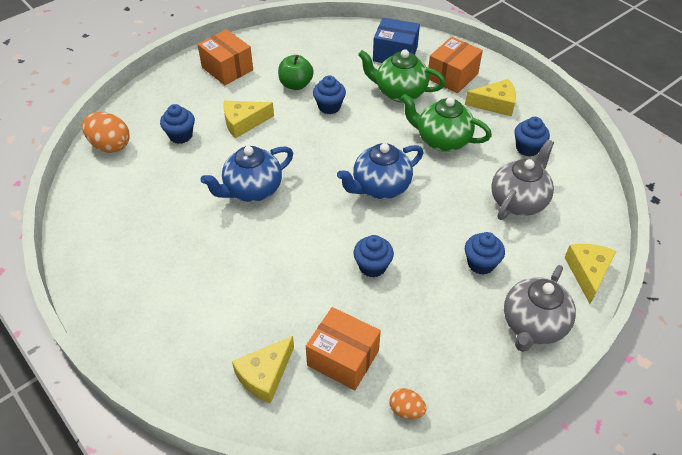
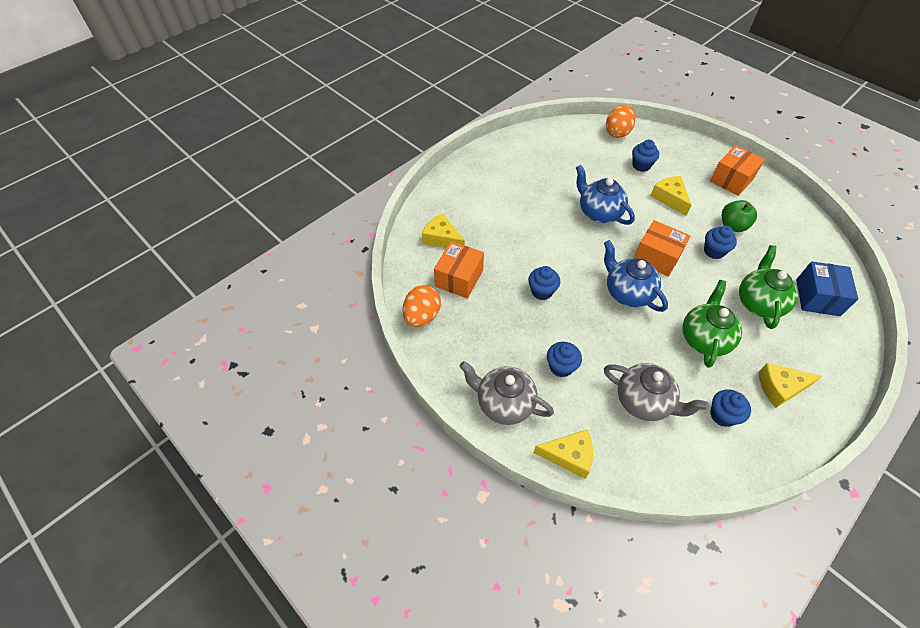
camera: 85 degrees right, 5 degrees up
(406, 410) = (422, 316): orange egg -> orange egg, size x1.77
(452, 76) = (807, 348): orange box -> orange box (657, 257)
(495, 104) = (780, 388): yellow cheese -> yellow cheese turned 90 degrees clockwise

